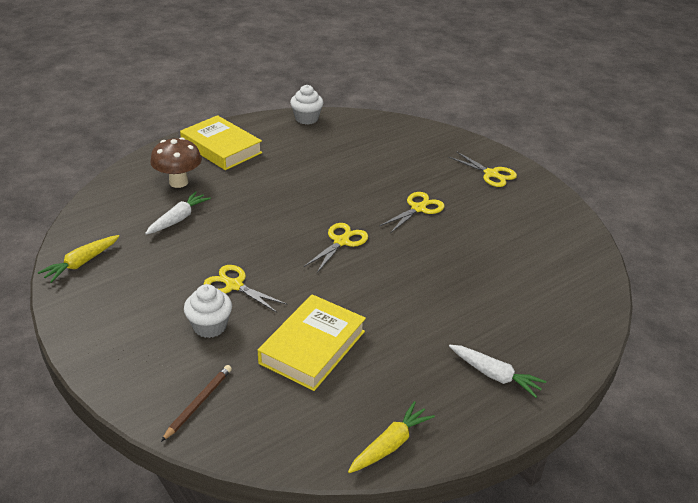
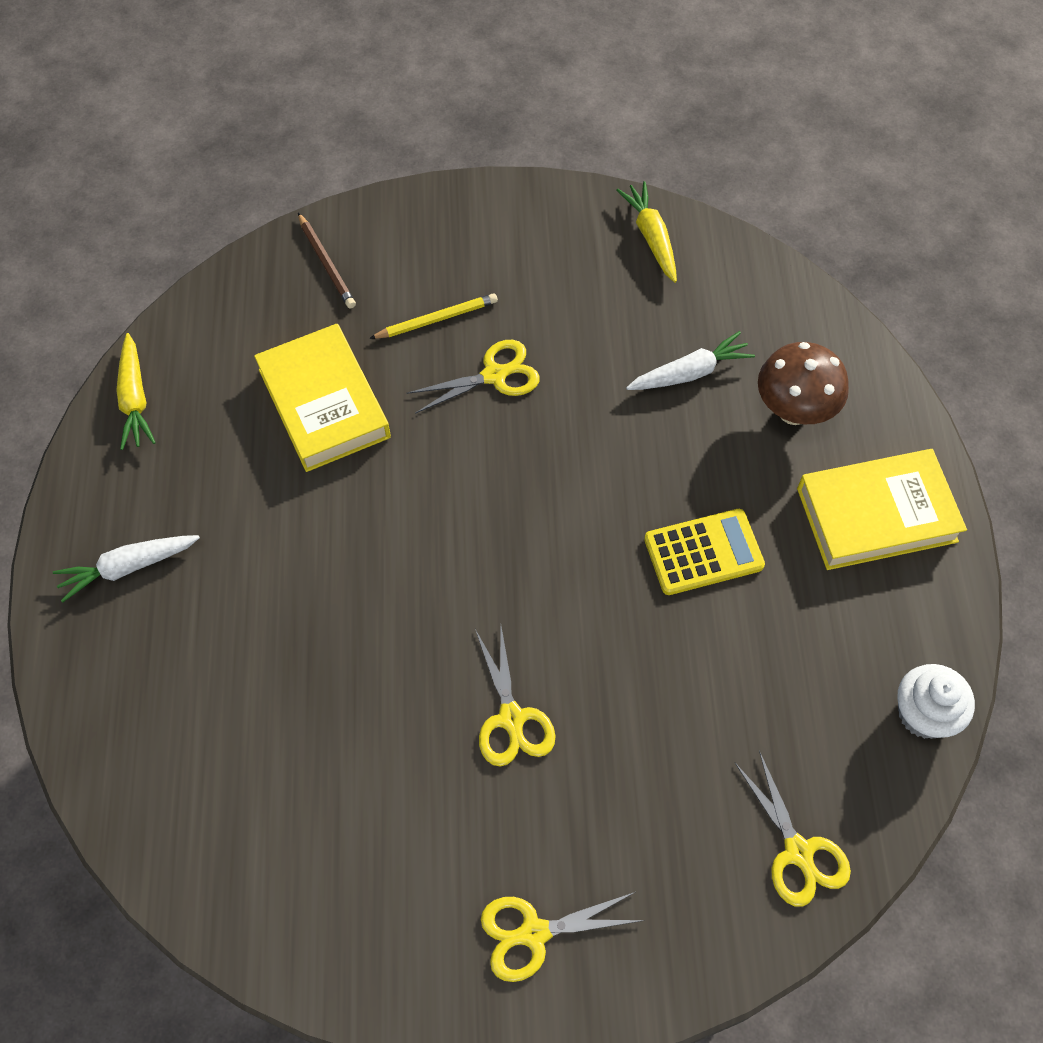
camera: 125 degrees right, 25 degrees up
(178, 219) = (689, 372): white carrot -> white carrot turned 90 degrees counterclockwise
(210, 326) = (436, 319): white cupcake -> yellow pencil
(284, 184) = (703, 552): none -> yellow calculator
(341, 242) = (501, 550): yellow scissors -> yellow scissors (798, 851)

